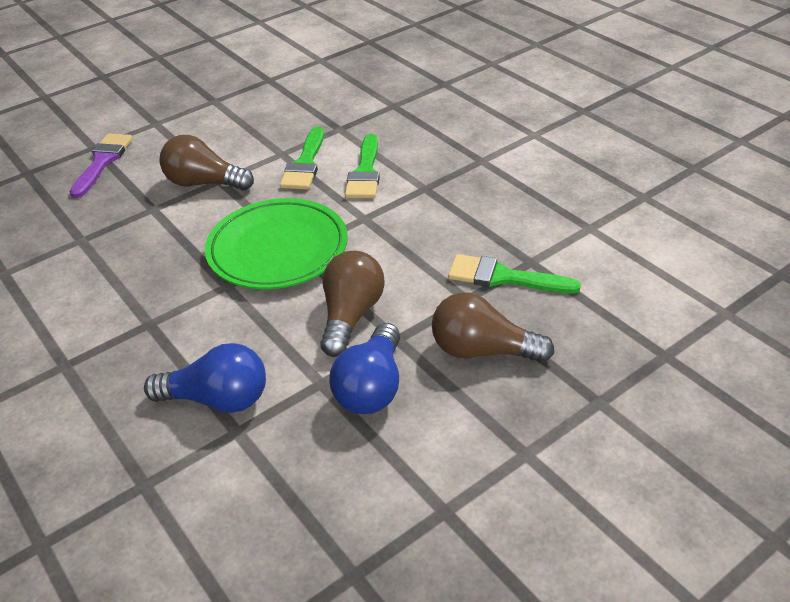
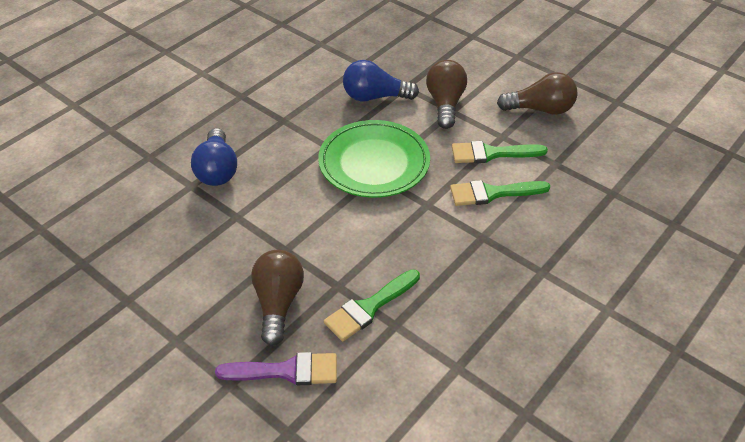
camera: 75 degrees right, 5 degrees up
(102, 162) = (455, 46): purple brush -> purple brush (286, 371)
(351, 315) = (306, 219): brown light bulb -> brown light bulb (540, 109)
(372, 387) = (234, 244): blue light bulb -> blue light bulb (375, 97)
(504, 277) = (369, 307): green brush -> green brush turned 135 degrees counterclockwise

